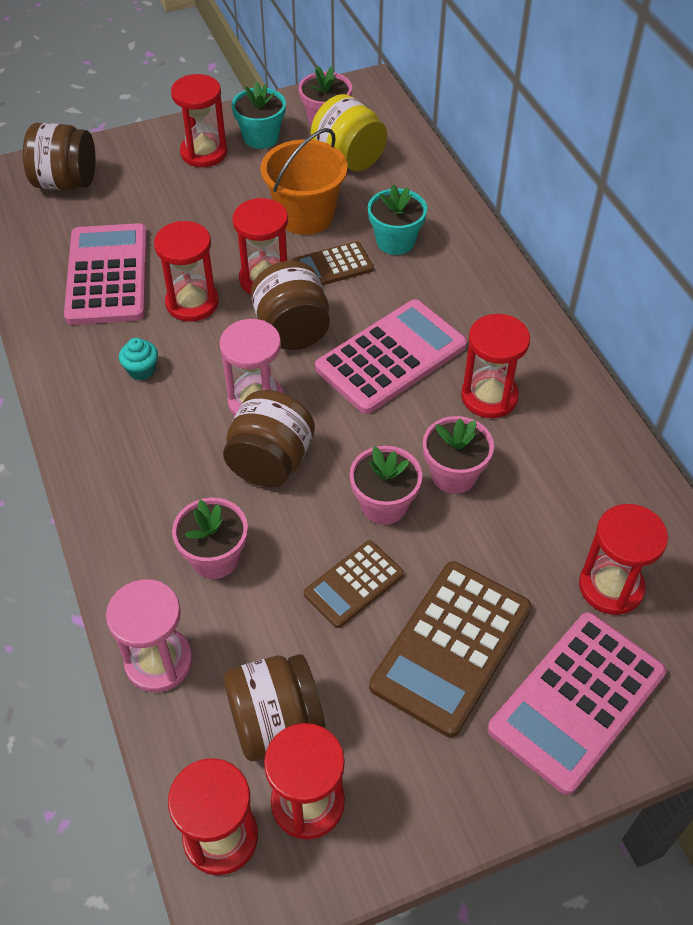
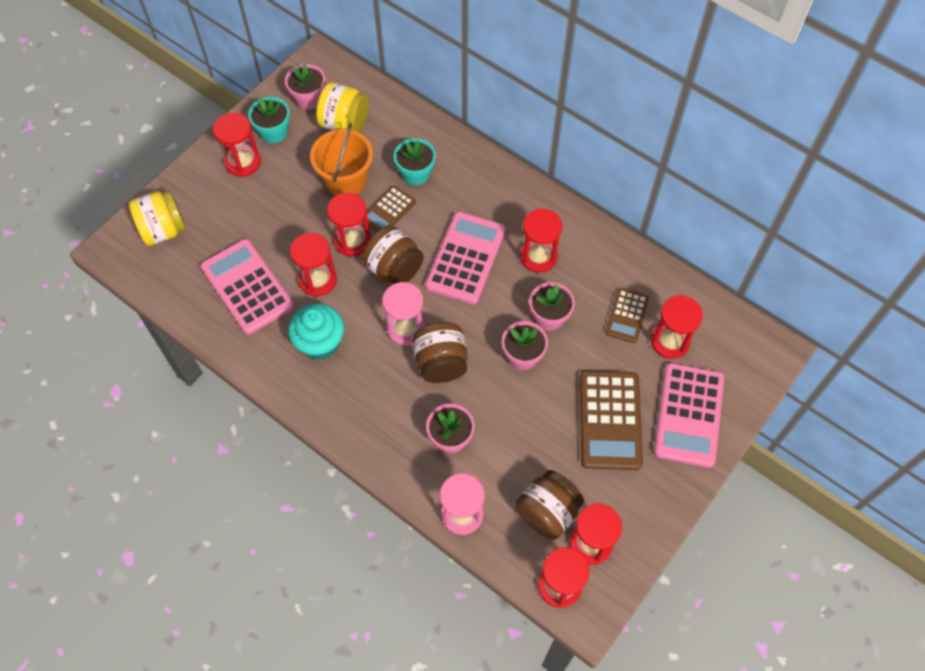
camera: 30 degrees left, 10 degrees up
(66, 182) = (163, 230): brown jar -> yellow jar
(141, 370) = (320, 343): turquoise cupcake -> turquoise cupcake, size x2.02
(354, 584) = (537, 412): brown calculator -> brown calculator (627, 316)

